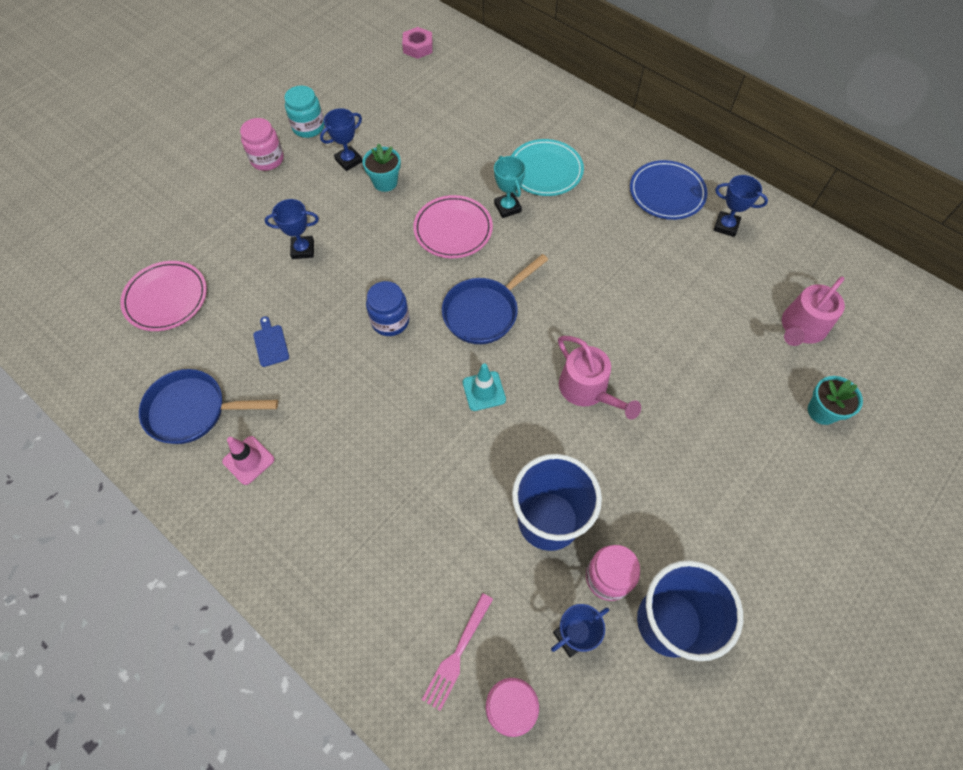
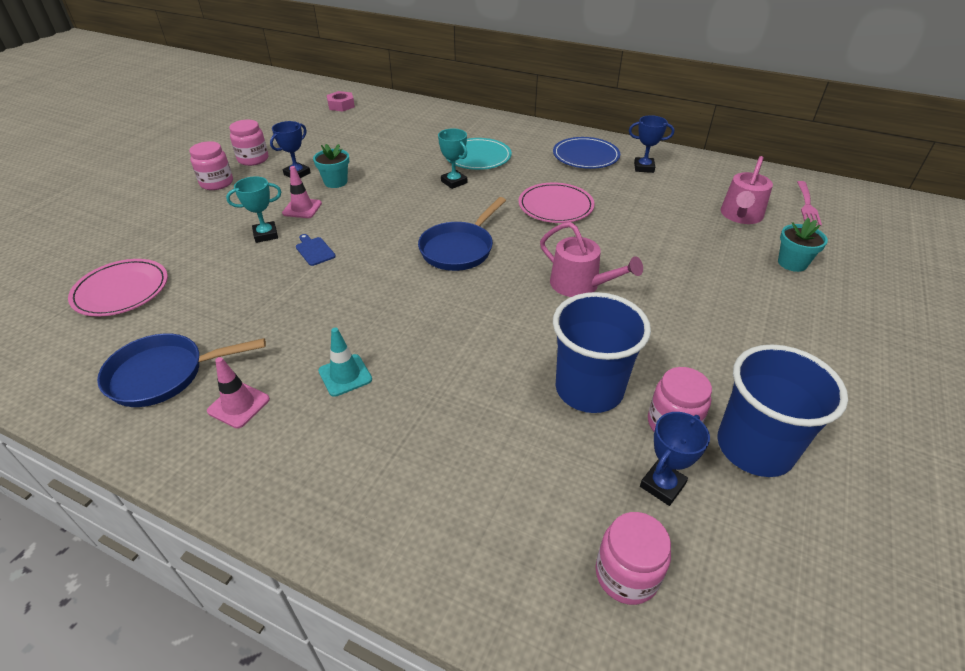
camera: 15 degrees left, 20 degrees down
(270, 344) = (246, 306): blue cutting board -> blue cutting board (314, 250)
(303, 249) = (266, 235): blue trophy -> turquoise trophy
(308, 127) = (253, 159): turquoise jar -> pink jar
(344, 217) = (302, 208): none -> pink traffic cone
(390, 321) = (369, 269): blue jar -> none
(453, 229) = (409, 201): pink plate -> pink plate (555, 206)
(457, 653) = (541, 534): pink fork -> pink fork (807, 205)
(484, 391) = (481, 303): turquoise traffic cone -> turquoise traffic cone (345, 375)

